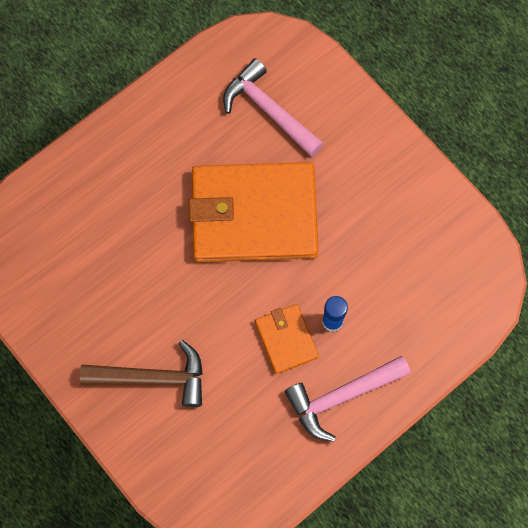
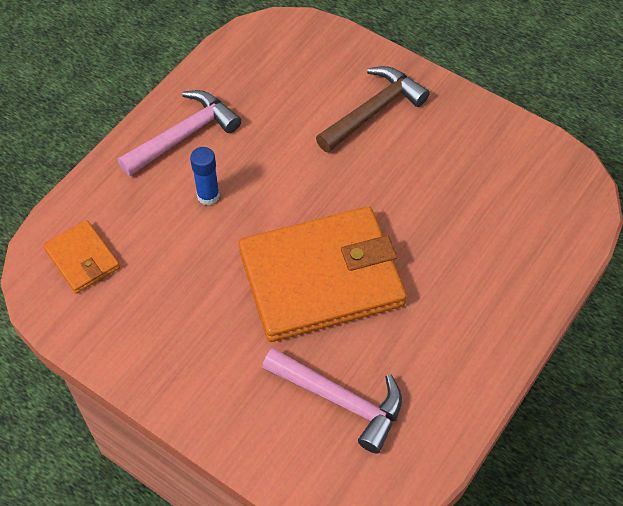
camera: 165 degrees right, 15 degrees down
(153, 378) = (373, 111): brown hammer -> brown hammer turned 150 degrees clockwise
(286, 339) = (252, 170): orange wallet -> orange wallet (82, 259)

